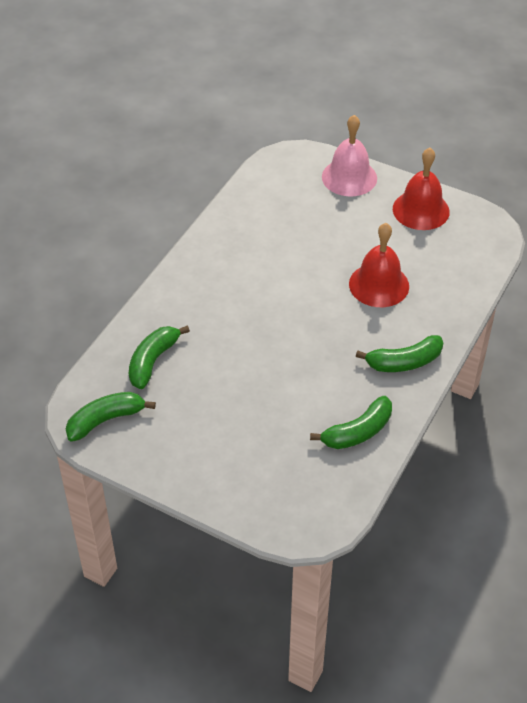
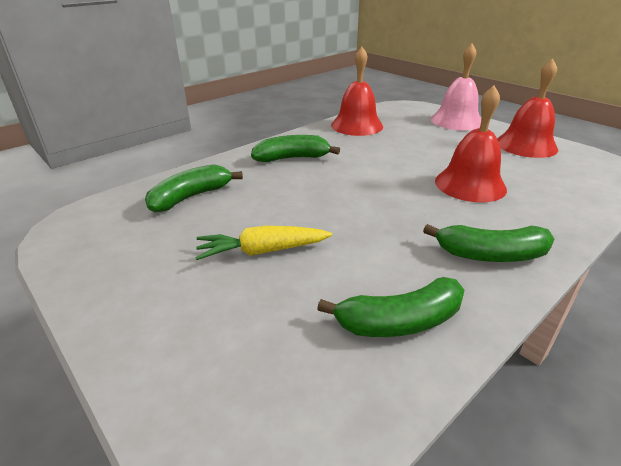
camera: 20 degrees right, 15 degrees down
(106, 420) = (94, 233): green banana -> green banana (292, 158)
(246, 402) = (262, 251): none -> yellow carrot
(250, 211) = (357, 125): none -> red bell

